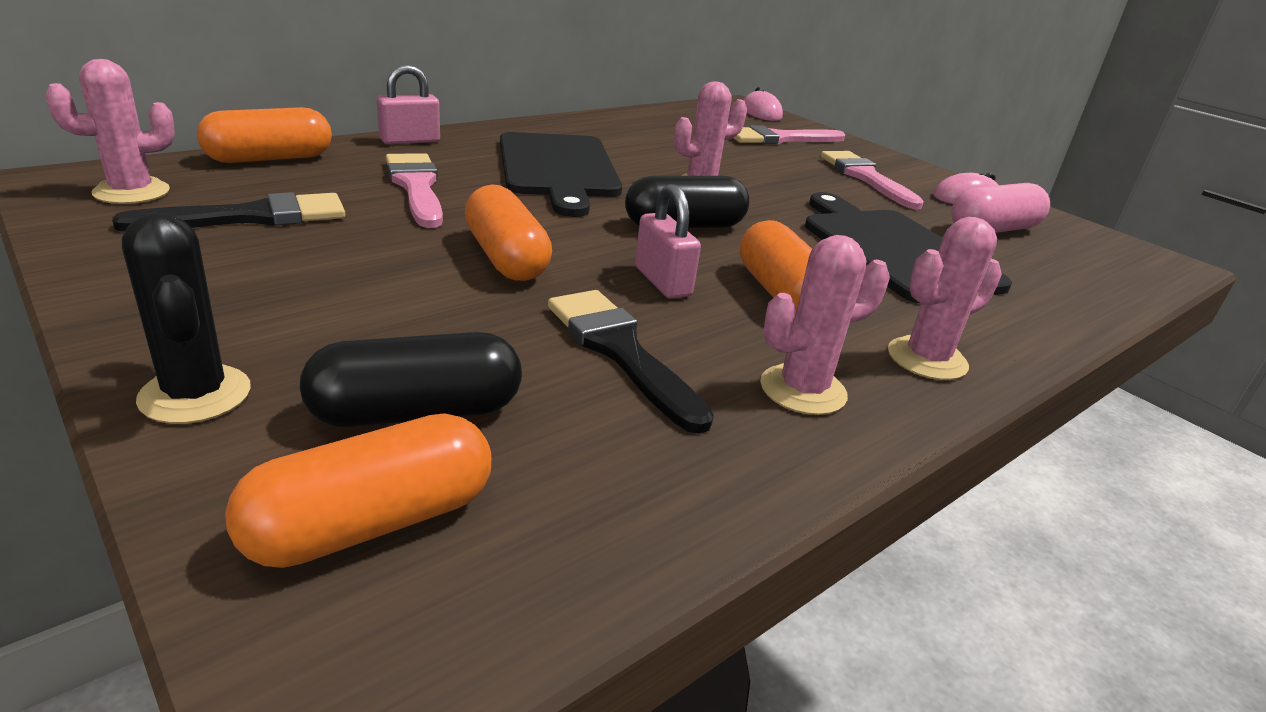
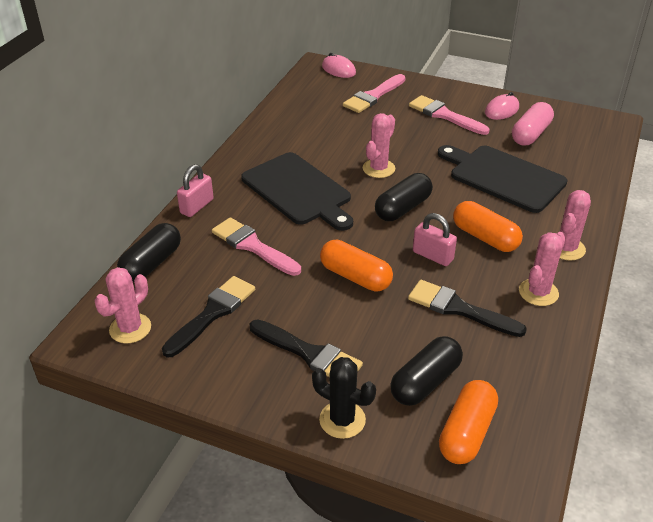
camera: 25 degrees left, 10 degrees up
(270, 158) = (152, 263): orange capsule -> black capsule
(296, 301) = (308, 353): none -> black brush

